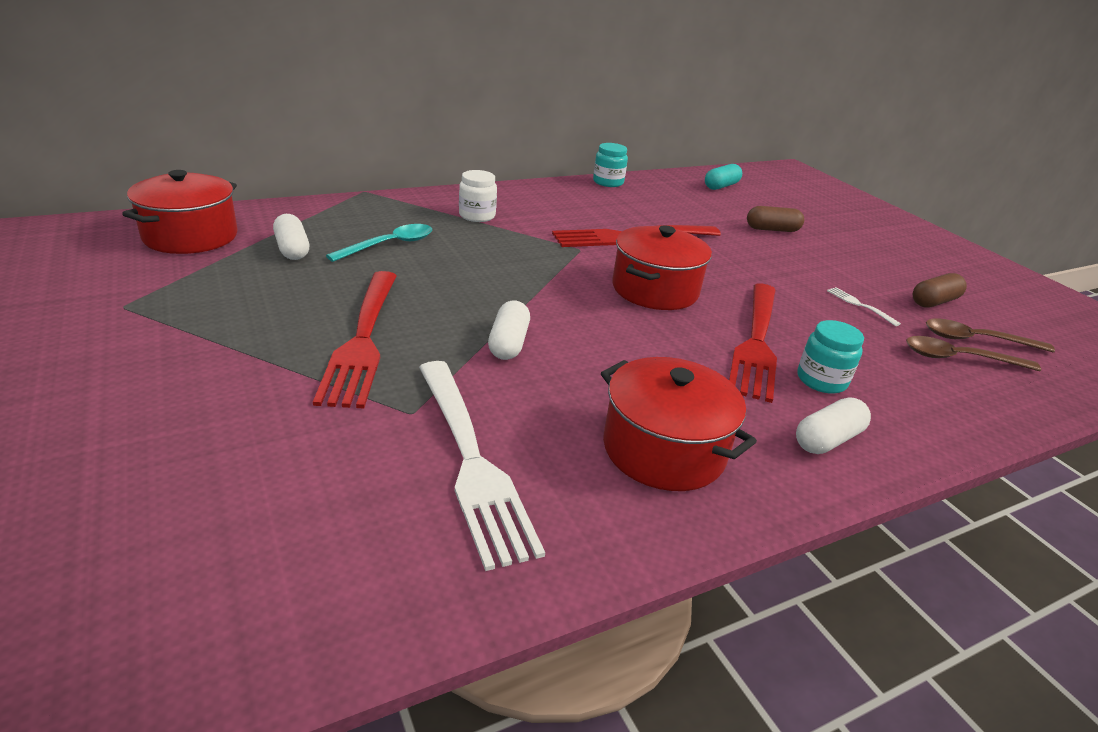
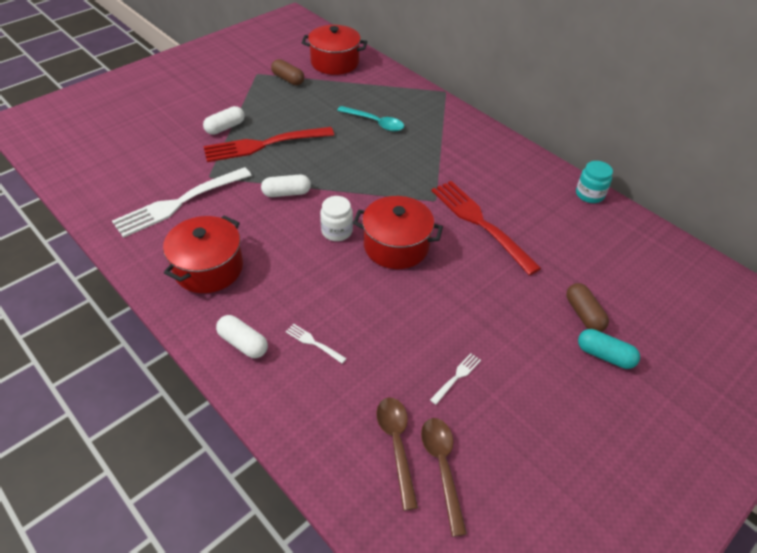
camera: 75 degrees right, 15 degrees up
(292, 249) = (344, 94): white capsule -> white capsule (225, 127)
(477, 216) = (449, 144): white jar -> white jar (337, 231)
(721, 186) = (669, 271): turquoise capsule -> turquoise capsule (604, 355)
(756, 341) = (351, 305): red fork -> none
(821, 380) = (314, 343): turquoise jar -> white fork
(934, 302) = (507, 443): brown capsule -> brown capsule (288, 79)

